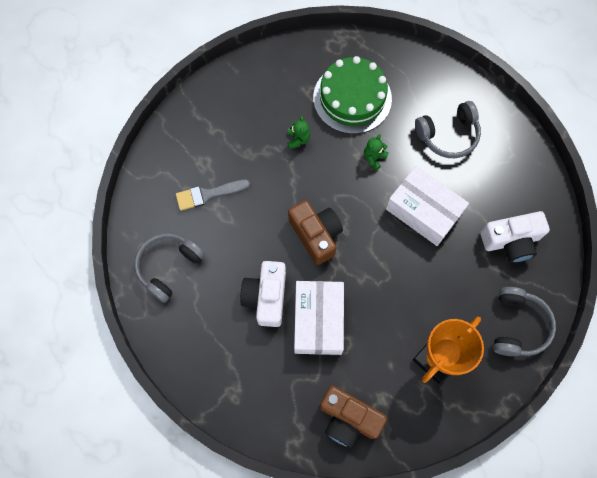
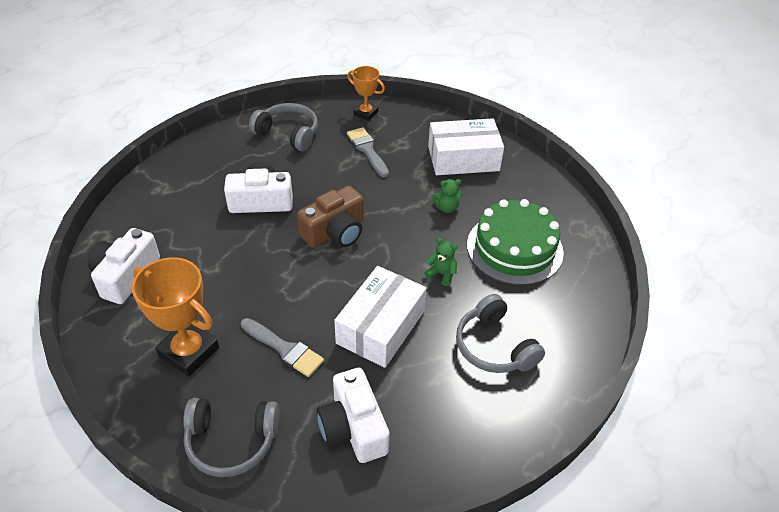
camera: 80 degrees right, 25 degrees down
(149, 189) = (366, 113): none -> orange trophy
(318, 321) = (236, 243): white box -> white box (463, 158)
(348, 418) = (126, 276): brown camera -> white camera
(439, 284) = (284, 349): none -> grey brush

